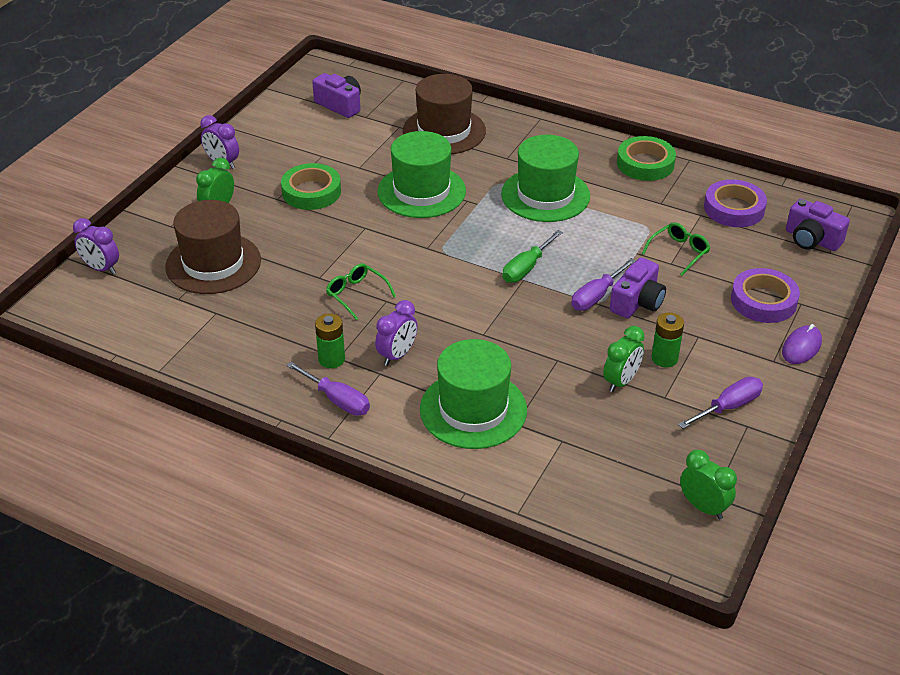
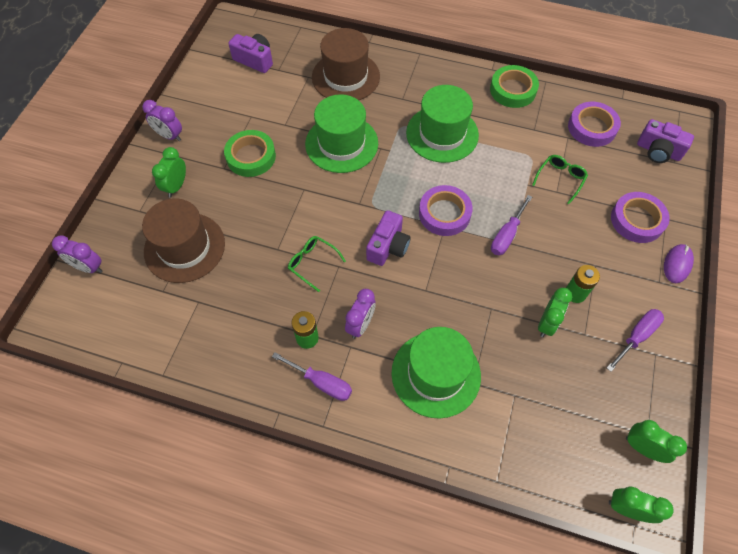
camera: 10 degrees left, 20 degrees up
(526, 268) = (444, 213): green screwdriver -> purple tape
(637, 302) = (540, 237): purple camera -> purple camera (388, 246)
(667, 558) = (627, 508): none -> green clock

